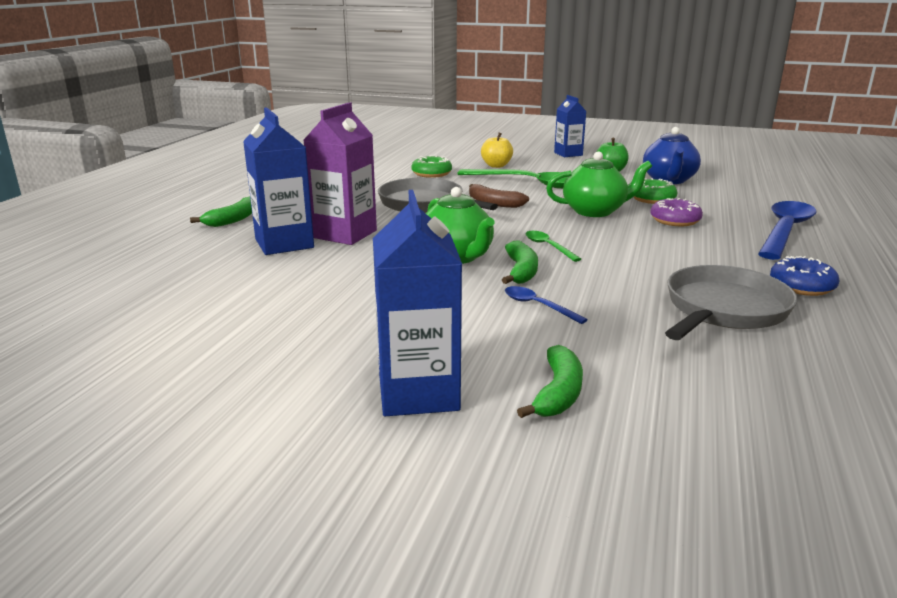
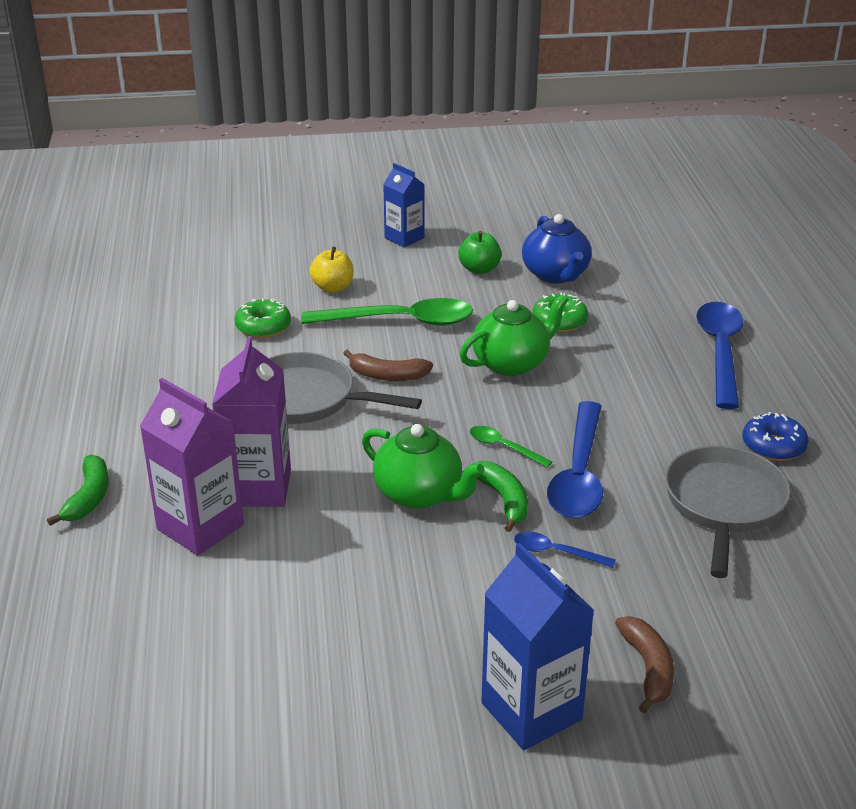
camera: 25 degrees left, 10 degrees up
(284, 243) = (200, 527): blue carton -> purple carton
(558, 393) = (648, 668): green banana -> brown banana
(599, 270) = (578, 474): none -> blue spoon
(675, 220) = (605, 360): purple donut -> none

